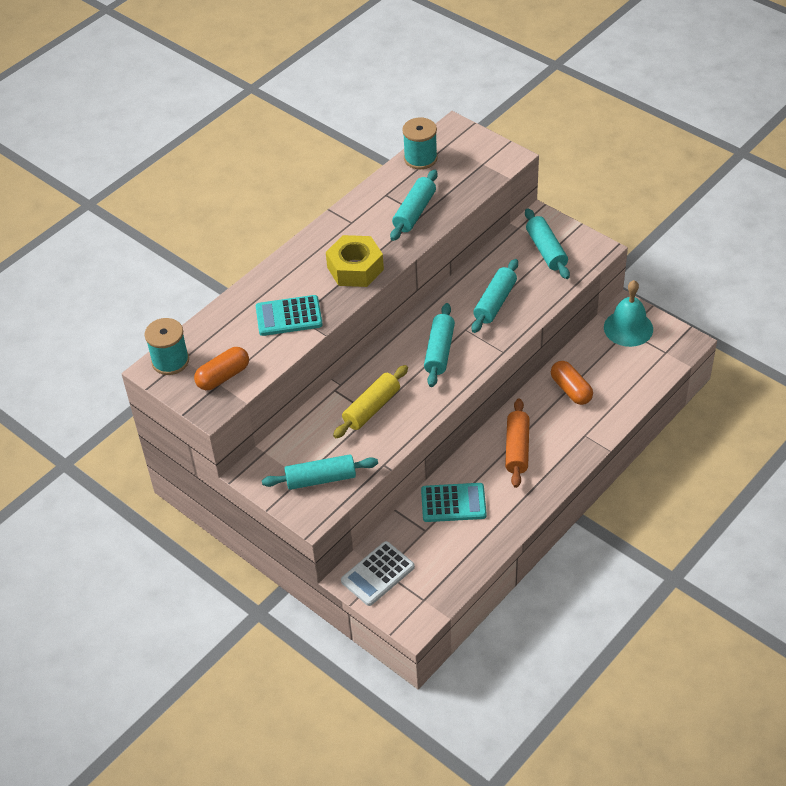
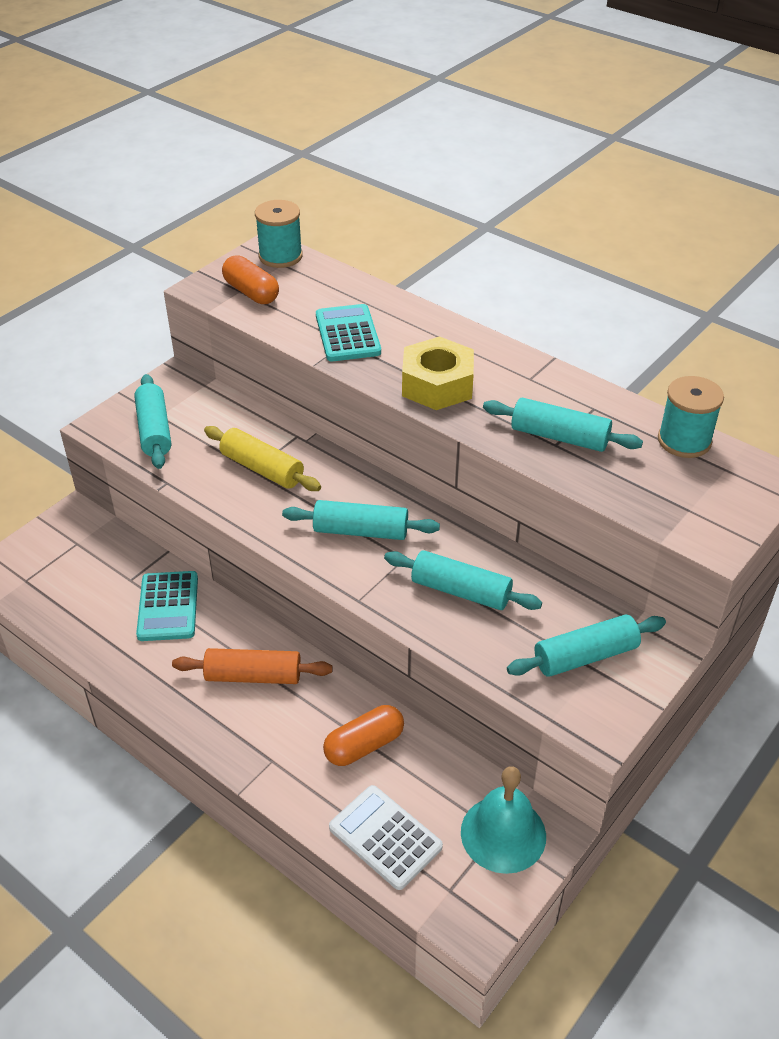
camera: 85 degrees right, 5 degrees down
(377, 574) = (74, 538): white calculator -> white calculator (385, 837)

